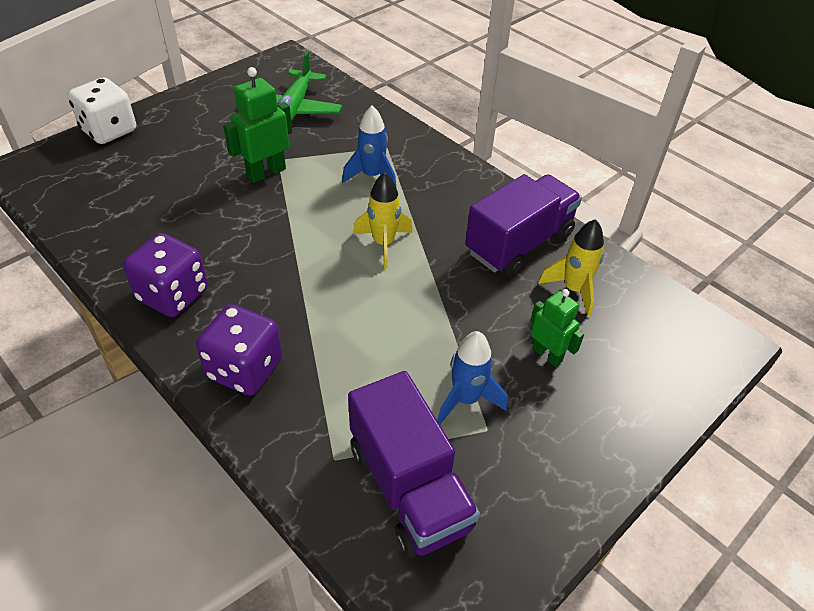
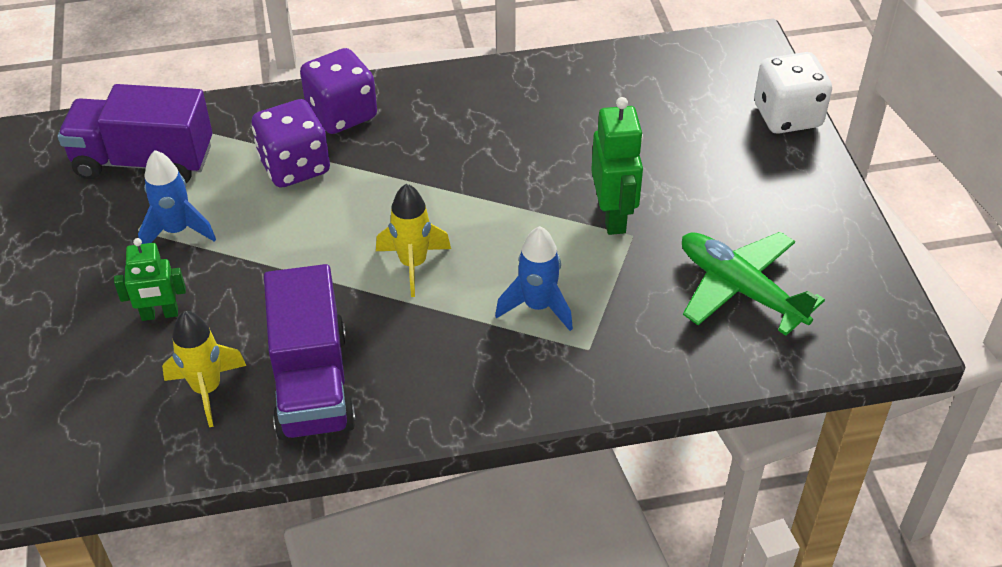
camera: 125 degrees right, 0 degrees up
(173, 295) = (468, 97): purple dice -> purple dice (295, 166)

